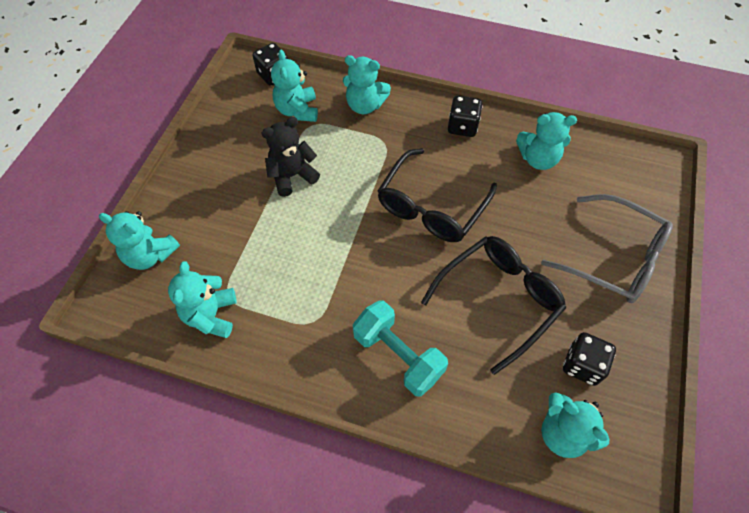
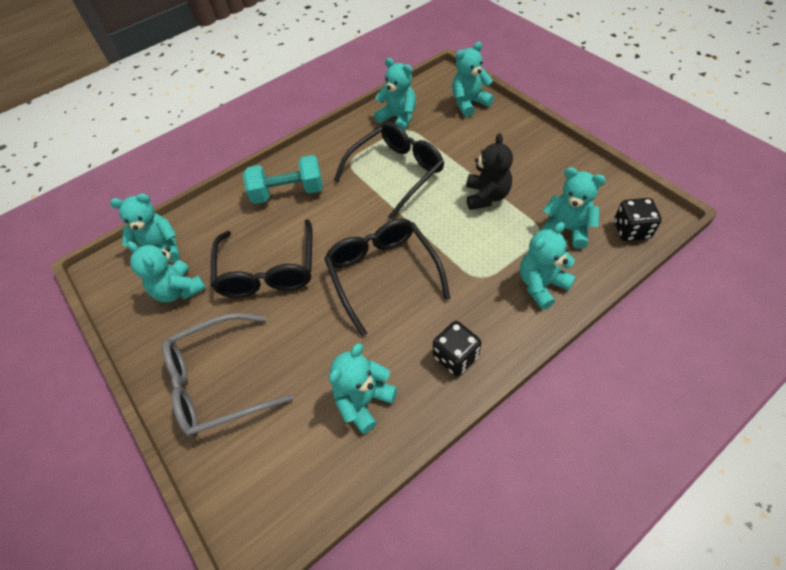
camera: 130 degrees right, 5 degrees down
(303, 265) = (397, 172): none -> black glasses
(582, 365) = (179, 290): black dice -> turquoise teddy bear

